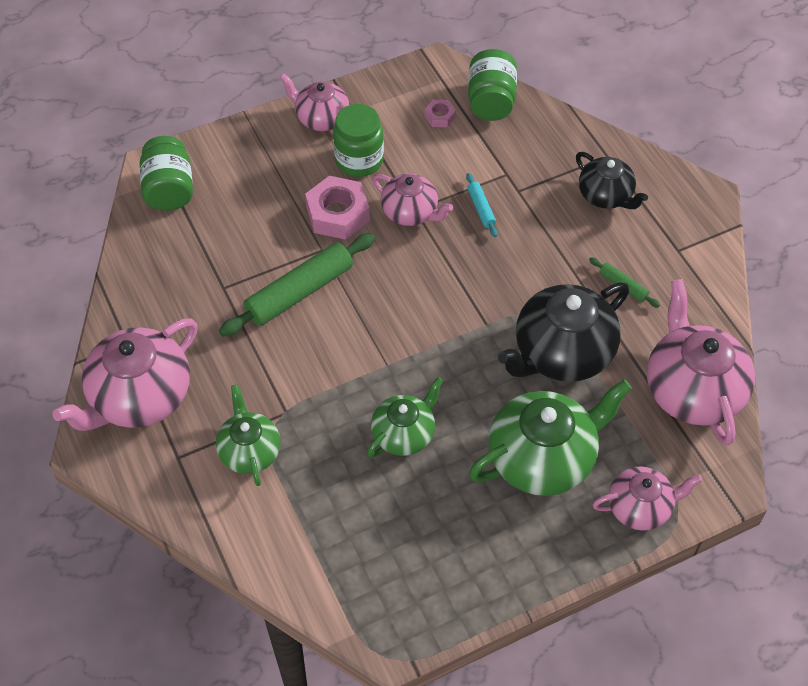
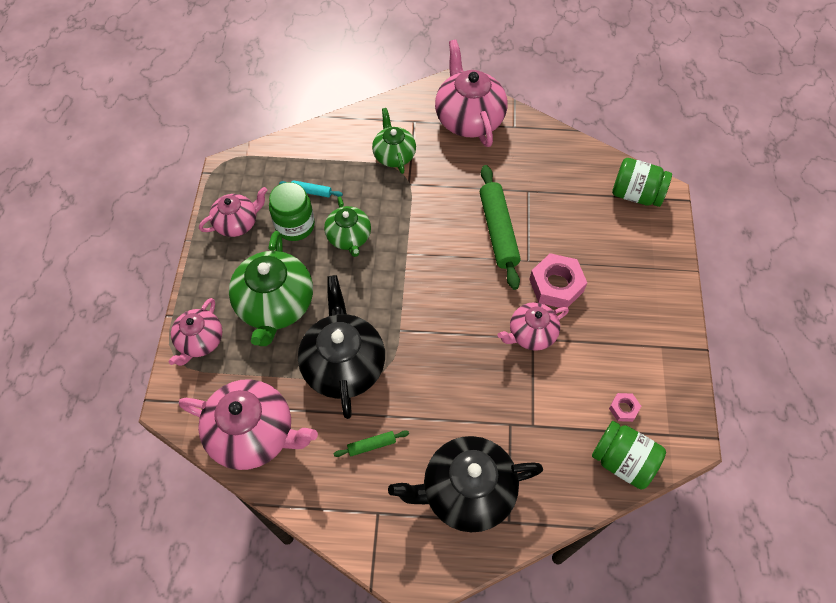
camera: 120 degrees right, 5 degrees up
(249, 451) = (394, 155): green teapot -> green teapot turned 120 degrees counterclockwise
(321, 118) = (663, 320): pink teapot -> pink teapot (237, 223)
(359, 160) = (604, 325): green jar -> green jar (295, 225)
(481, 208) = (507, 385): turquoise rolling pin -> turquoise rolling pin (311, 191)
(606, 195) = (466, 491): black teapot -> black teapot, size x1.68

